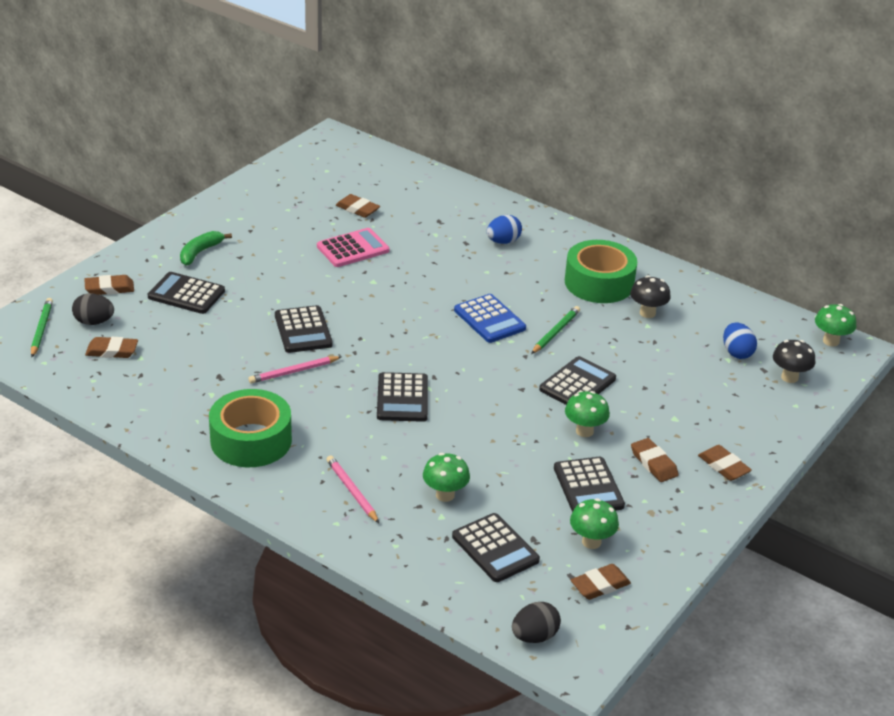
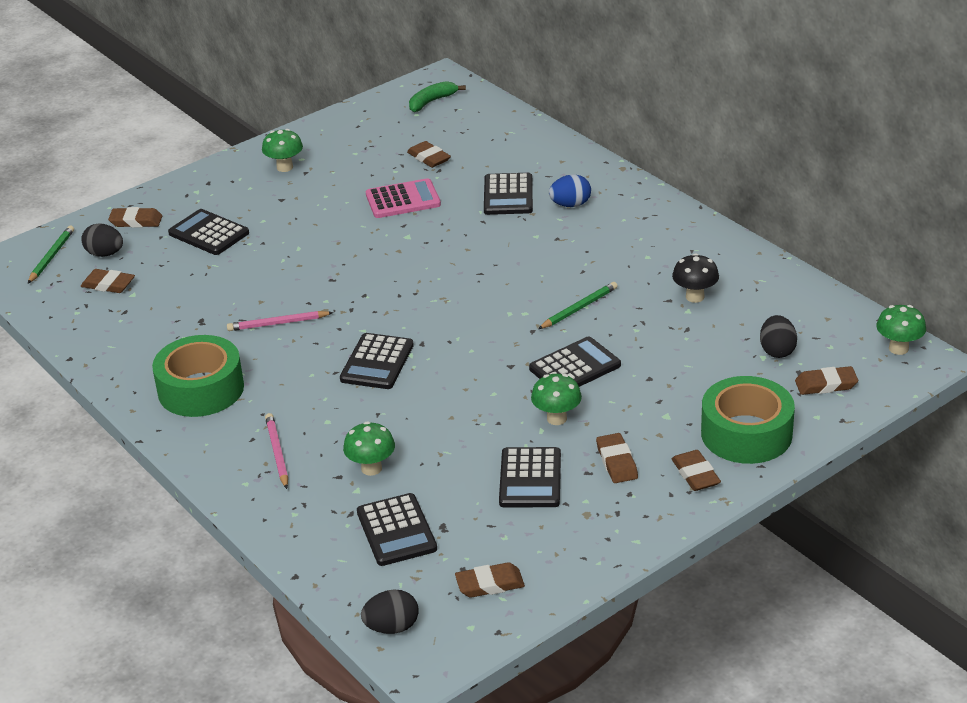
camera: 20 degrees right, 0 degrees up
(200, 252) = (243, 191): green banana -> green banana (432, 102)
(303, 330) = (308, 281): black calculator -> black calculator (508, 195)
(489, 319) = (512, 288): blue calculator -> none
(591, 542) = (504, 537): green mushroom -> green mushroom (285, 167)
(599, 283) = (656, 259): green tape -> green tape (746, 433)
(737, 353) = (777, 351): blue egg -> black egg
(789, 377) = (826, 384): black mushroom -> brown eraser

